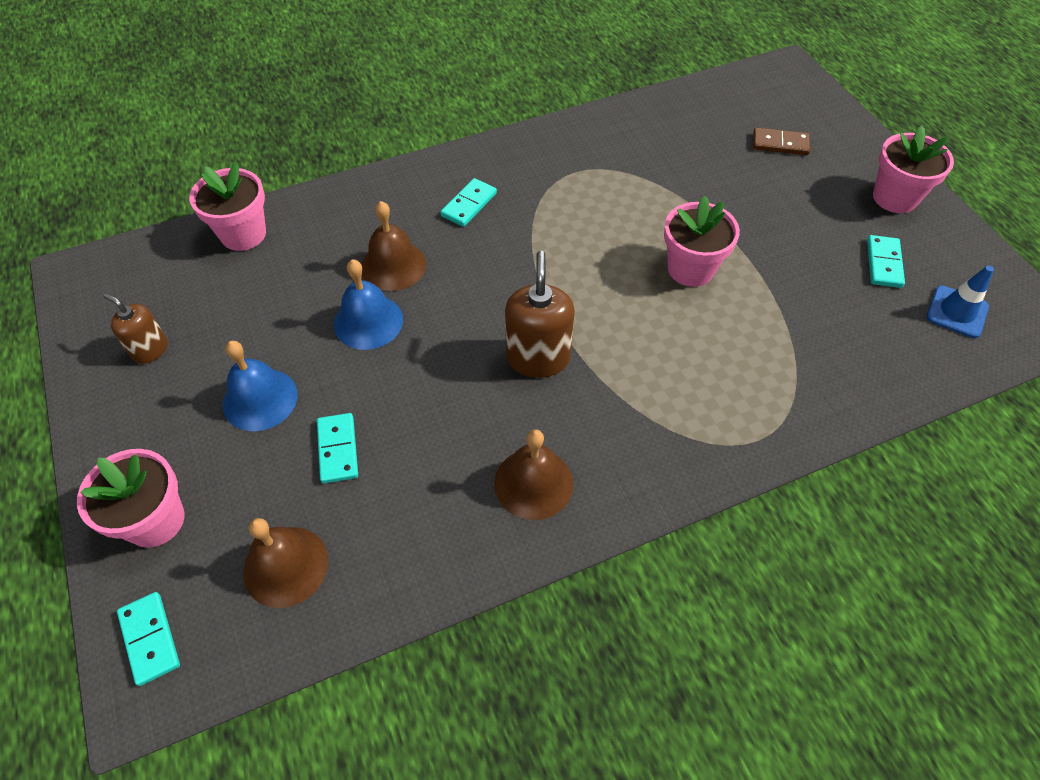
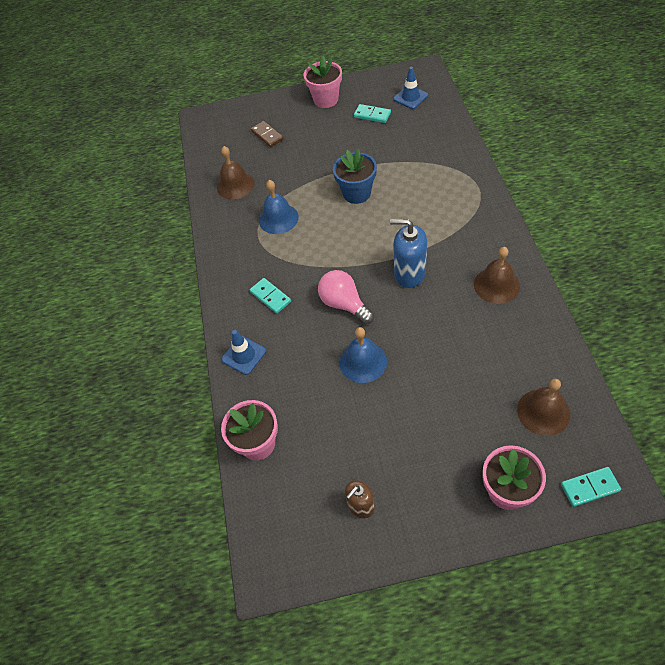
camera: 70 degrees left, 0 degrees up
(260, 399) = (417, 428): blue bell -> blue bell (278, 218)
(338, 449) = (463, 382): turquoise domino -> none
(371, 196) = (244, 355): none -> blue traffic cone
(393, 265) = (316, 345): brown bell -> brown bell (235, 185)
(467, 286) = (344, 304): none -> pink light bulb
(538, 358) = (409, 273): brown soap dispenser -> blue soap dispenser
(690, 269) = (356, 193): pink flower pot -> blue flower pot
(780, 144) = (267, 135): brown domino -> brown domino turned 60 degrees counterclockwise

